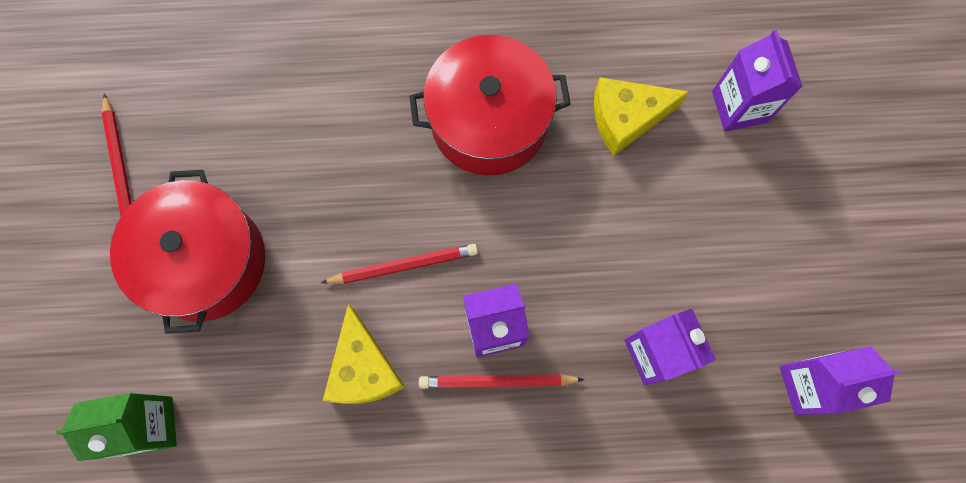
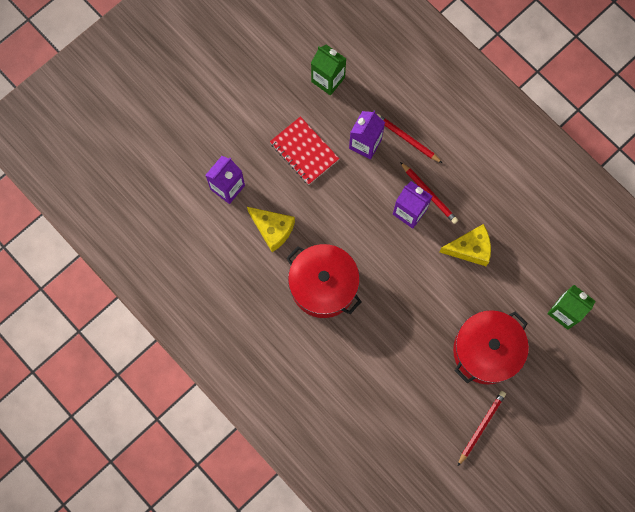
camera: 130 degrees left, 0 degrees up
(363, 368) = (470, 249): yellow cheese -> yellow cheese turned 45 degrees clockwise
(404, 265) = (416, 268): red pencil -> red pencil (407, 139)
(713, 253) = (304, 151): none -> red notebook
(809, 384) = (328, 79): purple carton -> green carton

